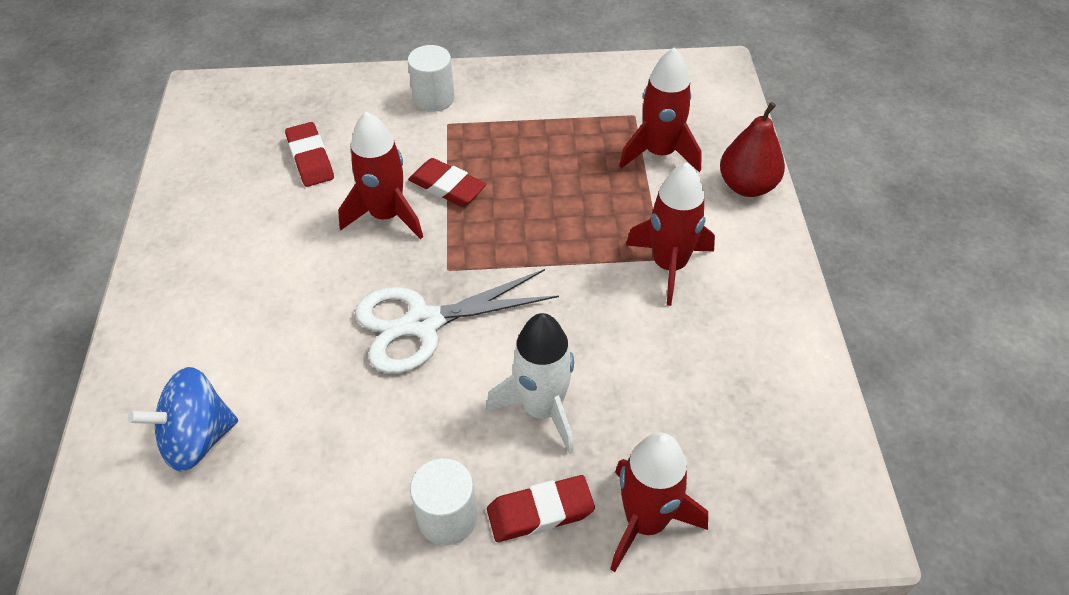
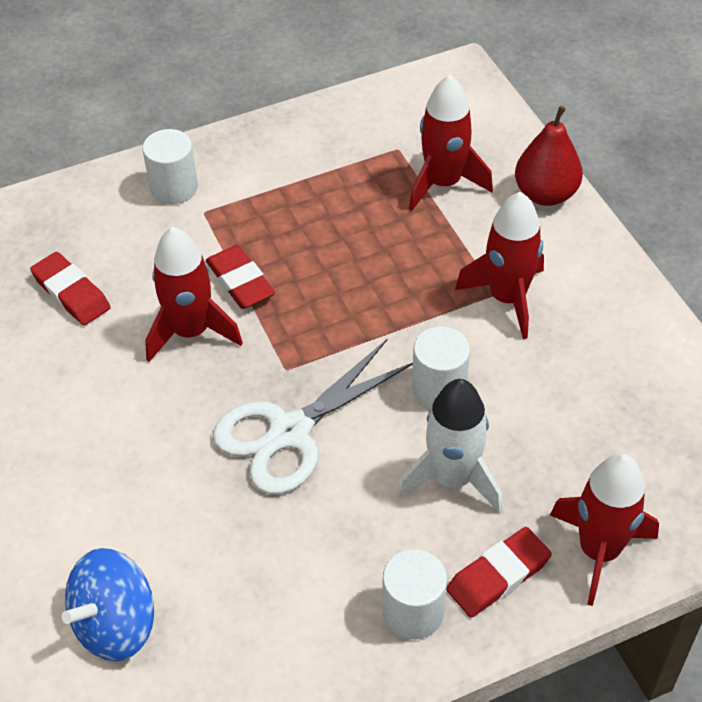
camera: 20 degrees left, 0 degrees up
(447, 187) = (240, 281): red eraser -> red eraser turned 45 degrees clockwise
(570, 325) = (439, 388): none -> white cylinder

